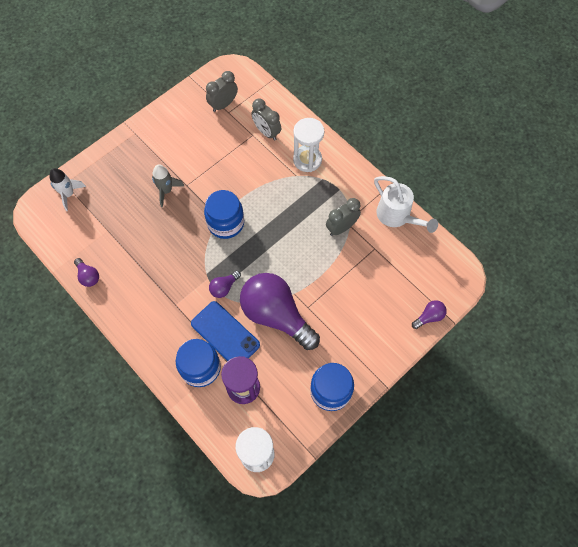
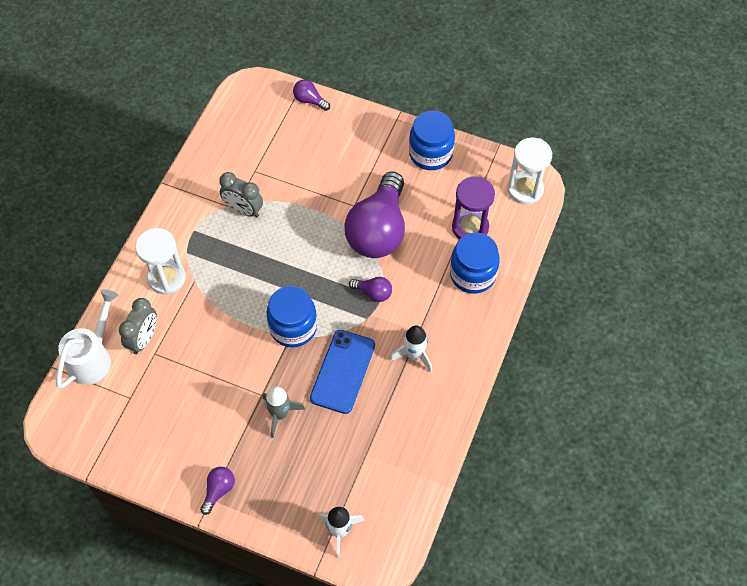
camera: 115 degrees left, 5 degrees down
(88, 276) = (434, 442): purple light bulb -> purple light bulb (218, 490)
(159, 293) = (414, 355): none -> white rocket
(223, 104) = (120, 409): grey clock -> none
(225, 334) = (424, 268): blue phone -> blue phone (343, 371)
(397, 216) = (204, 164): white watering can -> white watering can (93, 357)

